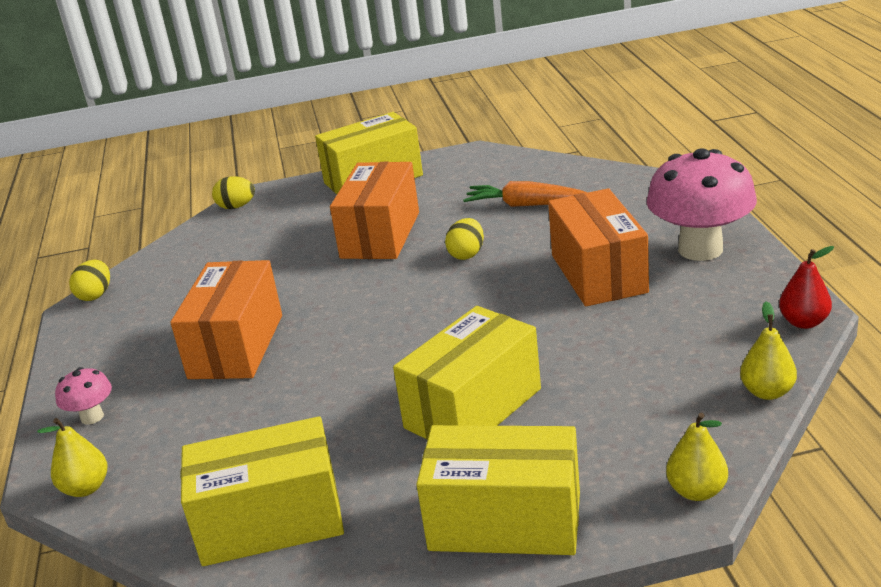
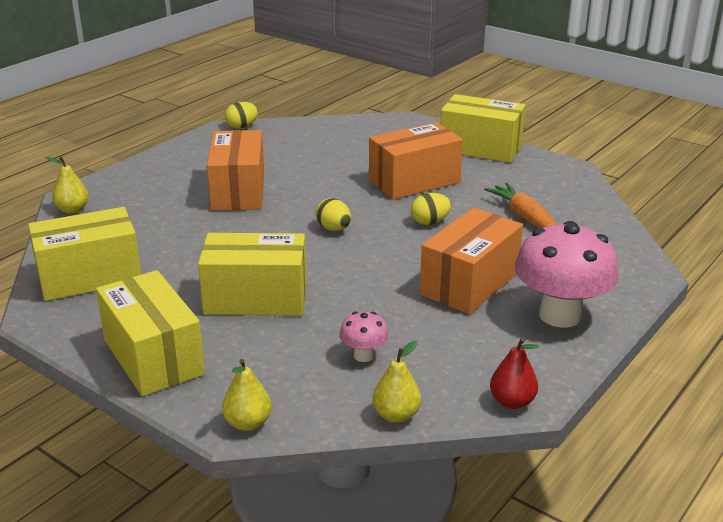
camera: 45 degrees right, 0 degrees up
(92, 417) = (132, 181): pink mushroom -> pink mushroom (363, 355)
(236, 207) = (385, 121): yellow egg -> yellow egg (333, 229)
(236, 346) = (238, 191): orange box -> orange box turned 60 degrees counterclockwise
(271, 522) = (89, 277): yellow box -> yellow box turned 60 degrees counterclockwise

